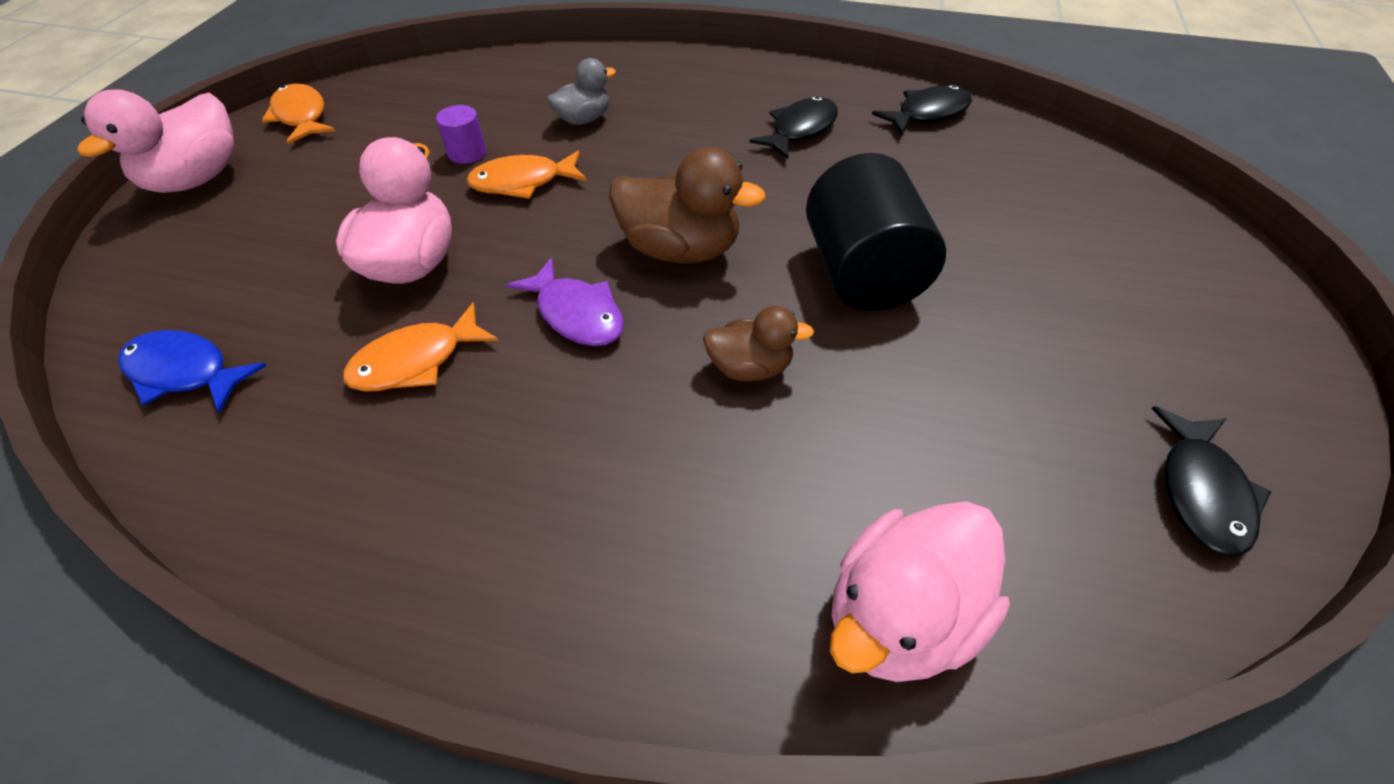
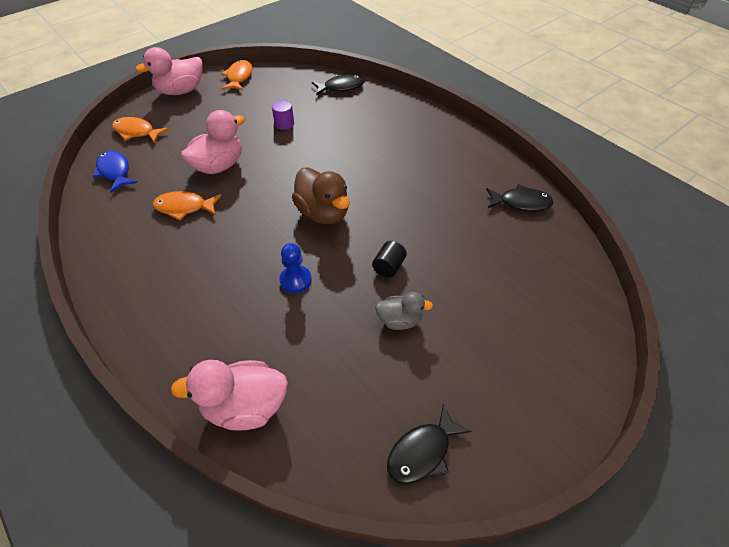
camera: 35 degrees right, 0 degrees up
(523, 182) = (292, 149): orange fish -> orange fish (137, 132)
(576, 314) = (255, 220): purple fish -> none
(584, 119) = (347, 128): grey duck -> grey duck (400, 320)
(750, 367) = (295, 280): brown duck -> blue pawn
(800, 130) = (442, 180): black fish -> black fish (341, 87)
(862, 273) = (389, 267): black cylinder -> black cylinder, size x0.45

